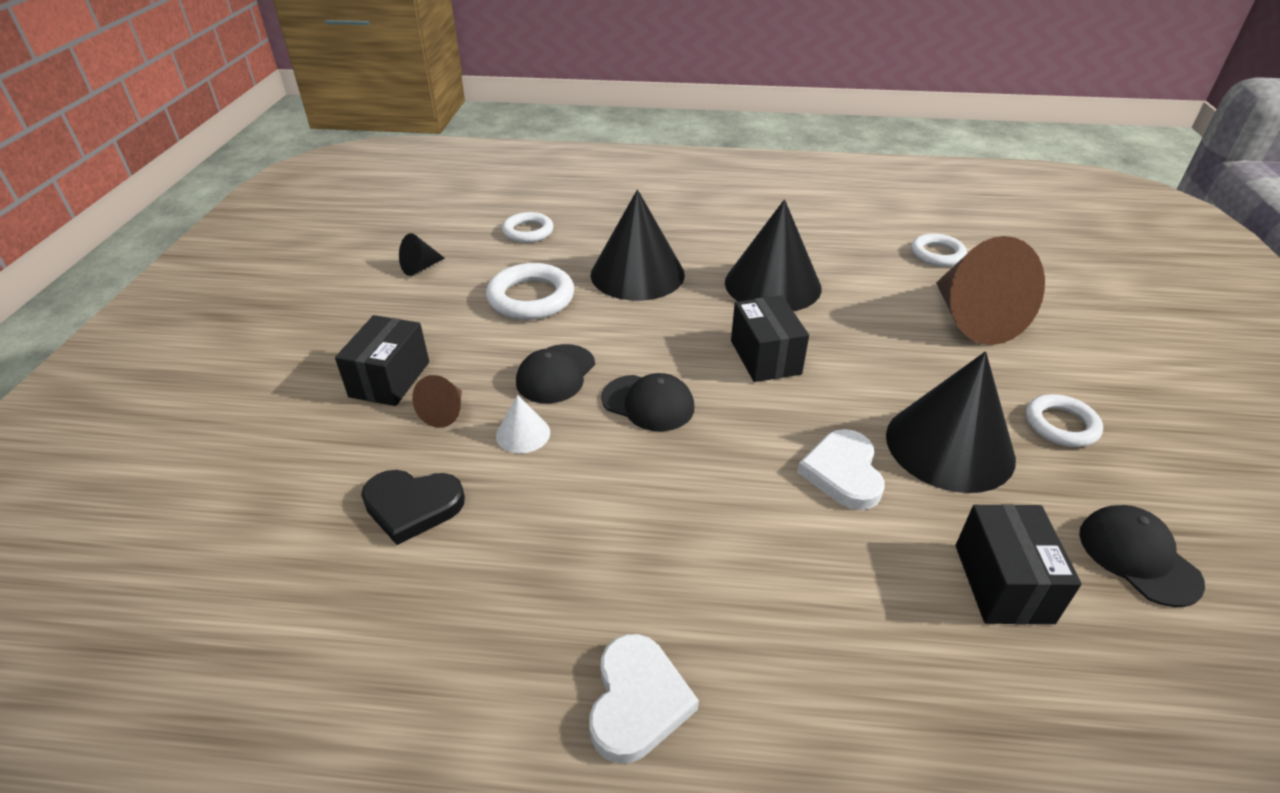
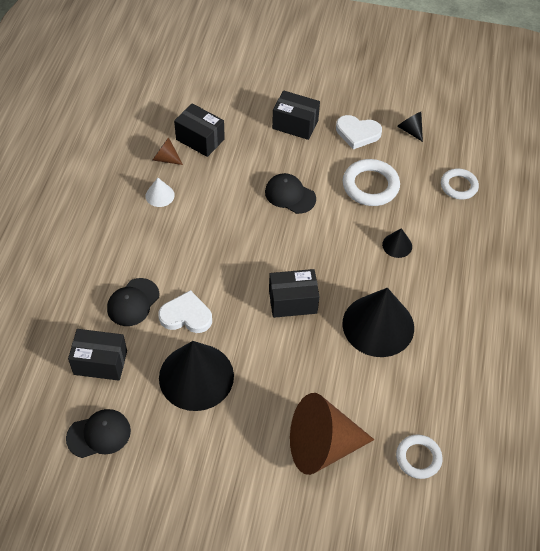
camera: 95 degrees right, 15 degrees up
(412, 506) = (200, 139): black heart -> black box
(445, 412) = (264, 148): brown cone -> brown cone (165, 158)
(523, 434) = (242, 179): white cone -> white cone (160, 195)
(637, 274) = (397, 245): black cone -> black cone, size x0.44
(637, 701) = (83, 212): white heart -> white heart (357, 133)
(648, 403) = (257, 235): black cap -> black cap (133, 302)
(1061, 425) = (202, 448): white ring -> none

